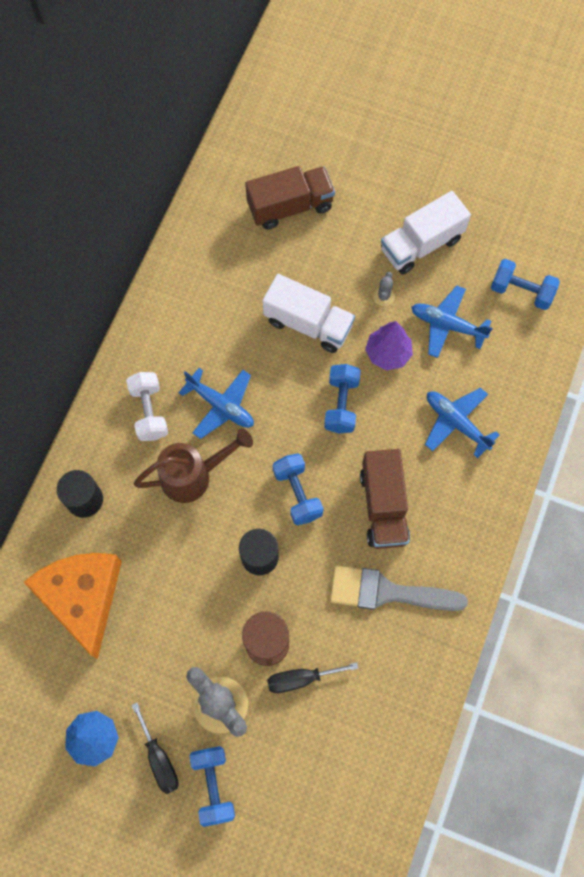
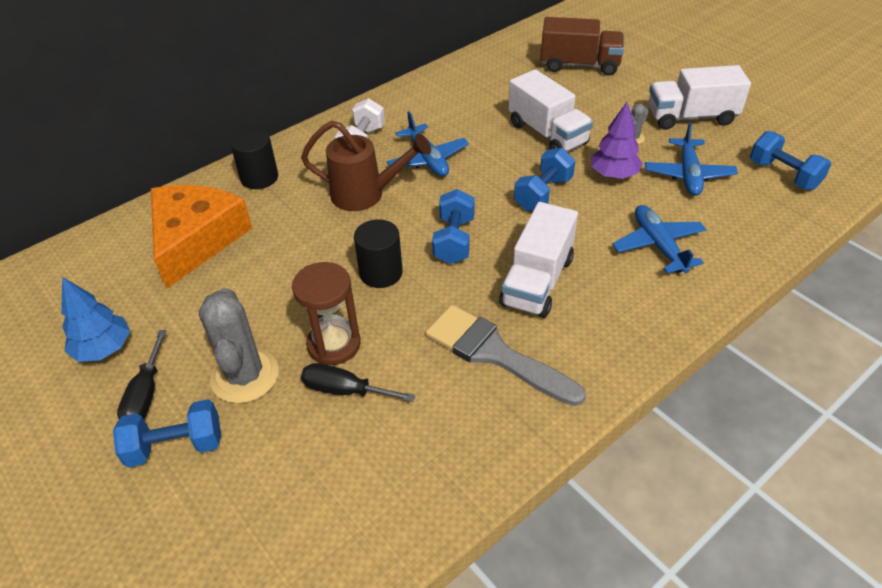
camera: 30 degrees right, 25 degrees down
(213, 785) = (175, 446): blue dumbbell -> blue dumbbell turned 60 degrees clockwise
(383, 506) = (537, 281): brown truck -> white truck
(447, 325) = (688, 174): blue plane -> blue plane turned 135 degrees counterclockwise

